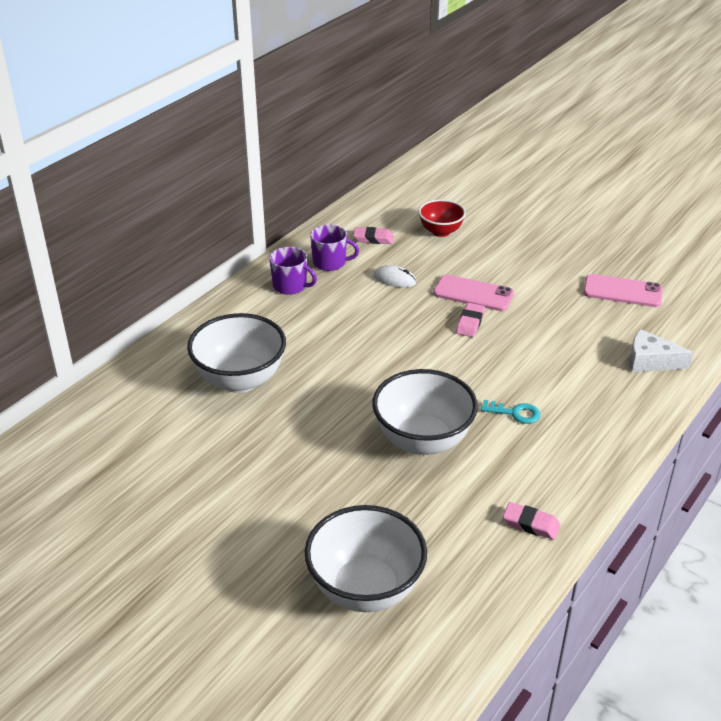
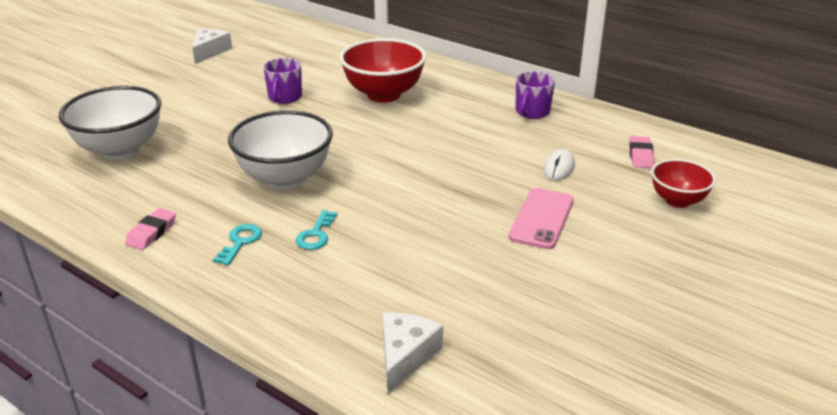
camera: 90 degrees right, 5 degrees down
(72, 552) = (209, 51): none -> white cheese
(240, 380) = (384, 94): white bowl -> red bowl
(330, 262) = (581, 131): purple mug -> purple mug (285, 97)
(470, 323) = (480, 213): pink eraser -> none
(535, 459) = (240, 242): none -> turquoise key
(622, 291) = (576, 351): pink phone -> none

